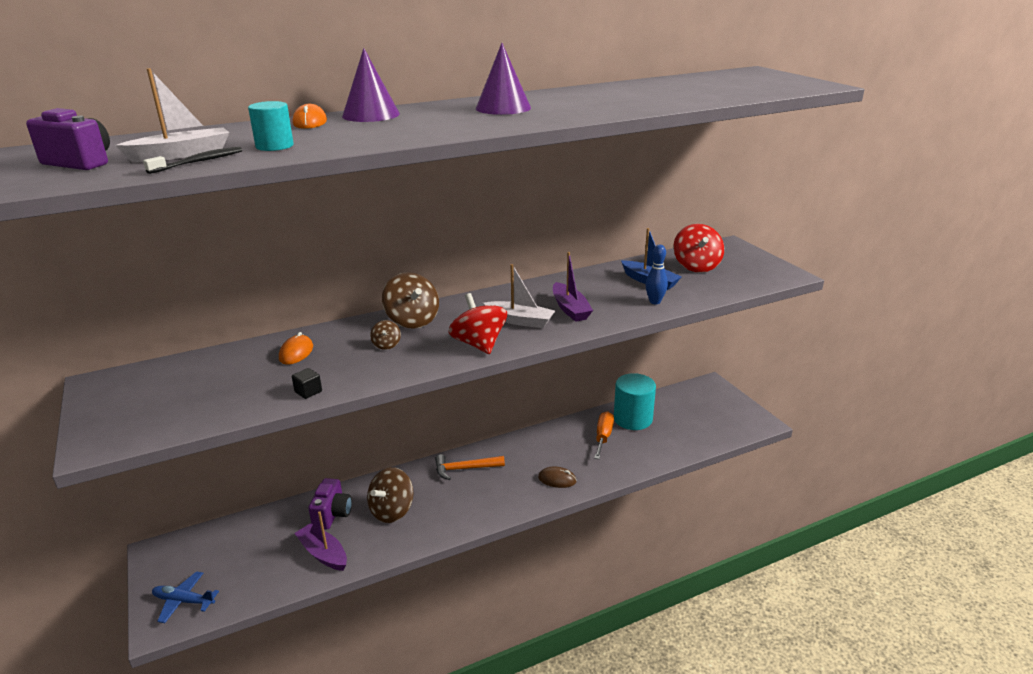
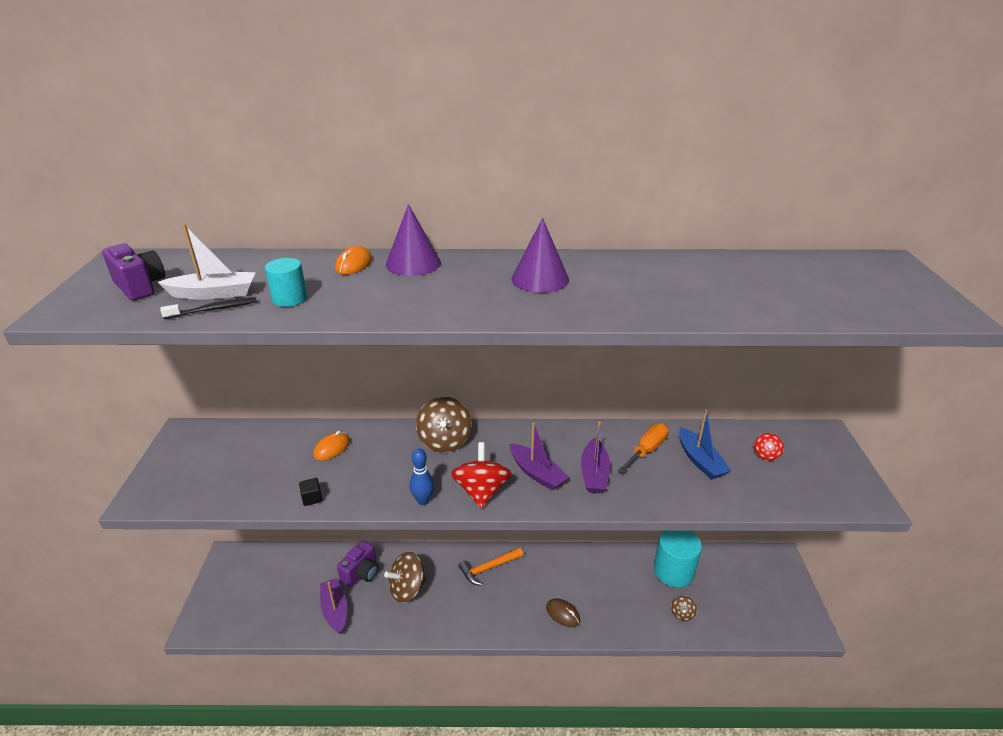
camera: 25 degrees right, 5 degrees up
(183, 601) = (221, 611): blue plane -> none
(386, 345) = (405, 464): brown spinning top -> brown spinning top (682, 614)
(464, 469) = (488, 568): orange hammer -> orange hammer turned 45 degrees counterclockwise
(520, 321) = (537, 473): white boat -> purple boat
(603, 437) = (632, 581): orange screwdriver -> orange screwdriver (647, 450)
(655, 302) = (687, 492): blue bowling pin -> blue bowling pin (423, 500)
(696, 266) = (766, 454): red spinning top -> red spinning top, size x0.49

